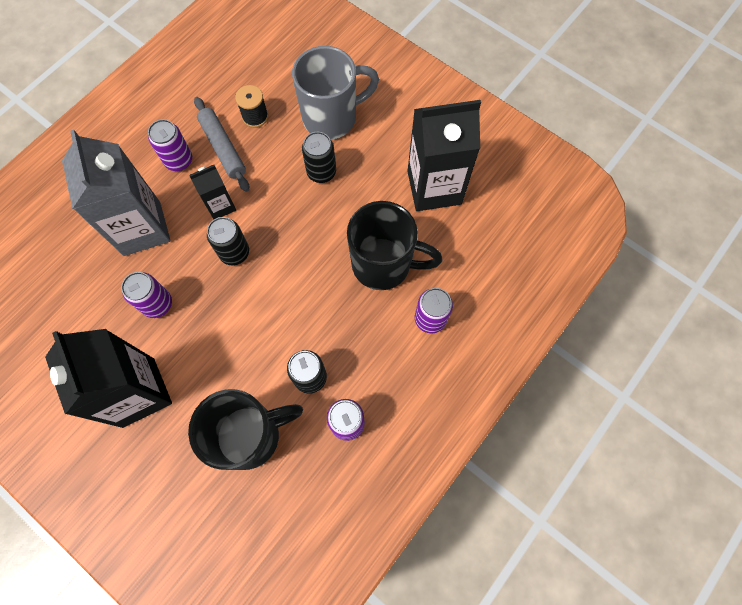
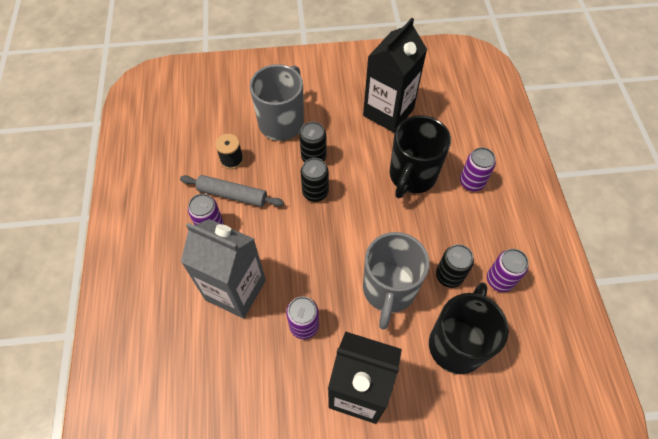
camera: 45 degrees left, 10 degrees down
(220, 206) = (273, 229): black carton -> none
(234, 252) = (316, 249): black can -> black can (315, 192)
(249, 340) = (388, 290): none -> grey mug
(383, 264) = (412, 176): black mug -> black mug turned 150 degrees clockwise

